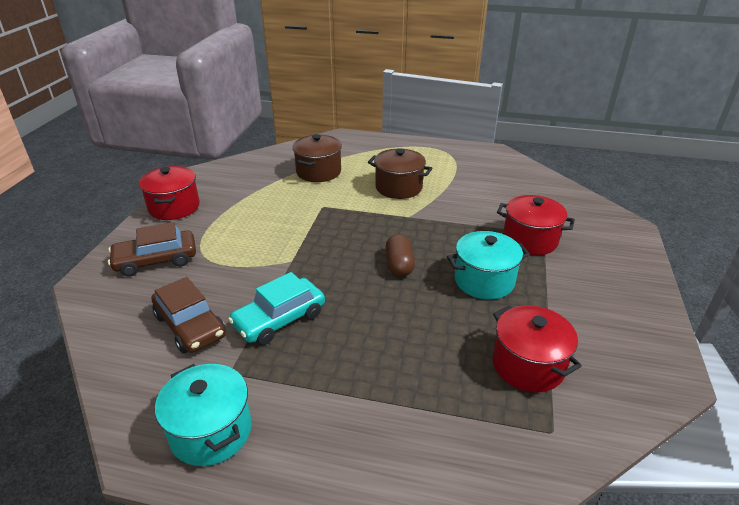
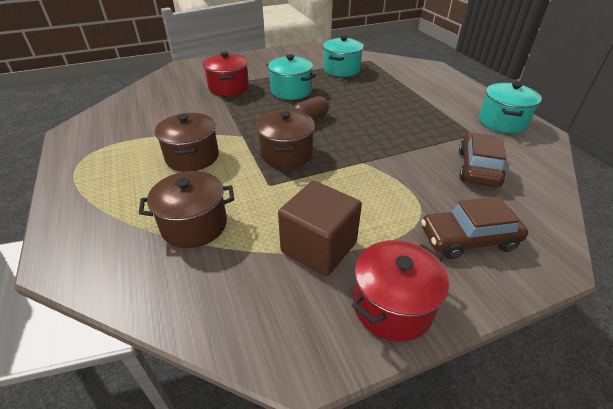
camera: 125 degrees left, 5 degrees up
(156, 260) = (468, 239): brown car -> brown car turned 135 degrees clockwise
(242, 203) = (319, 247): none -> brown cube
(279, 319) = (418, 138): turquoise car -> none
(352, 228) = (286, 154): none -> brown pot
(528, 365) = (341, 70): red pot -> turquoise pot

